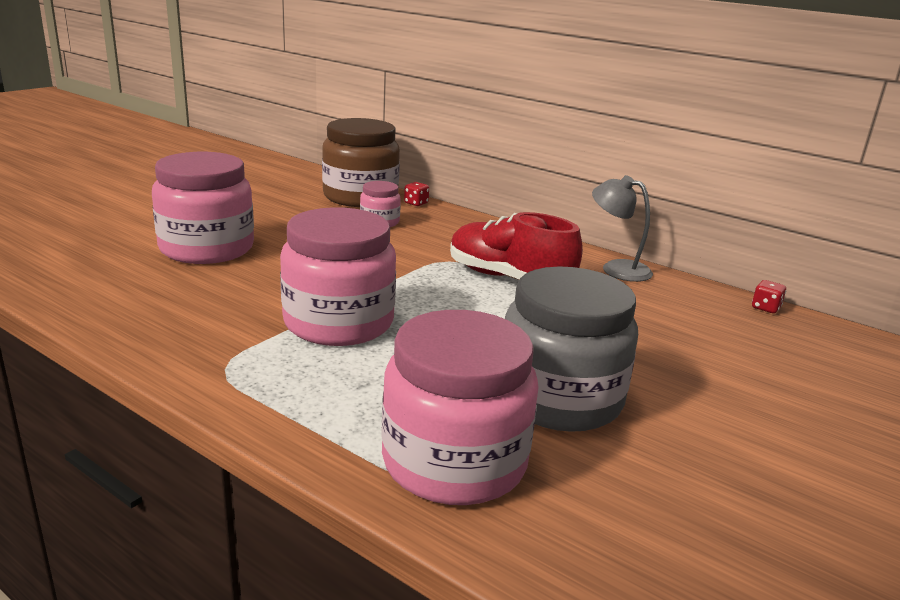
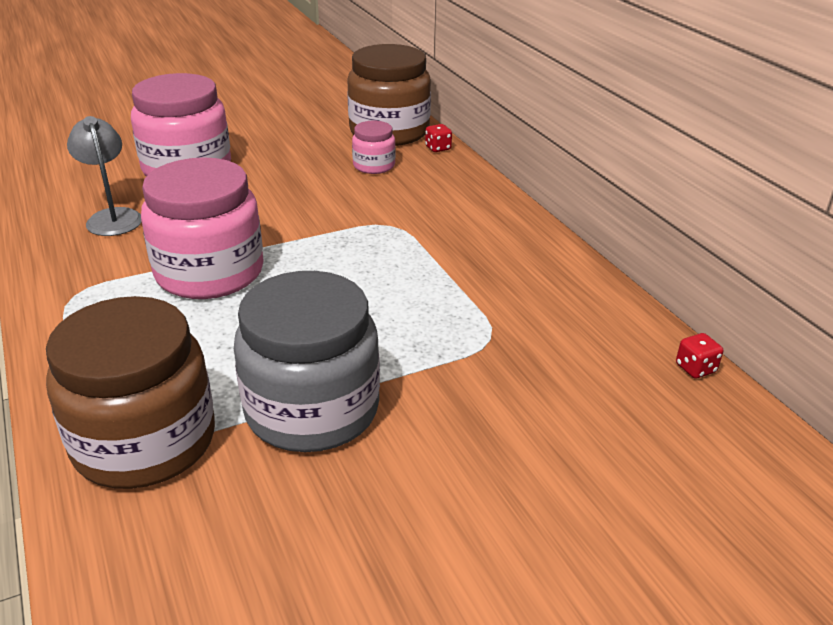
camera: 30 degrees right, 10 degrees up
(454, 462) = (144, 441): pink jar -> brown jar
(508, 278) = (427, 259): red shoe -> none
(617, 268) = (568, 273): grey lamp -> grey lamp (112, 217)

